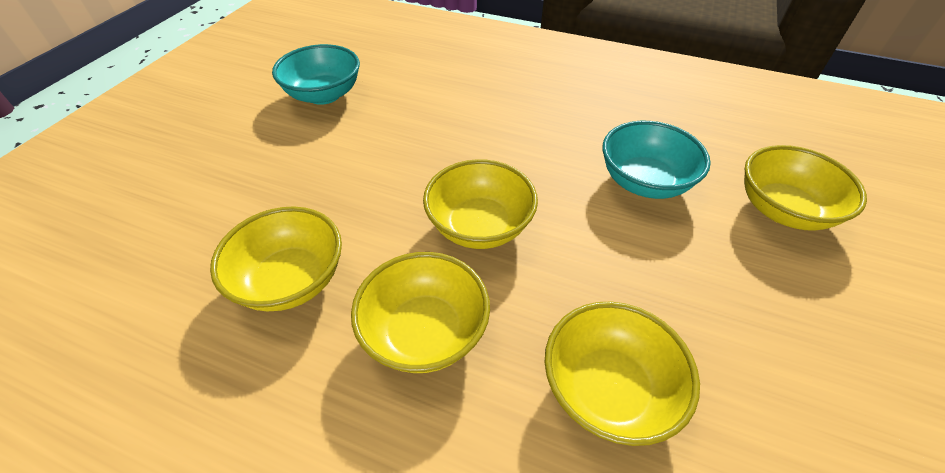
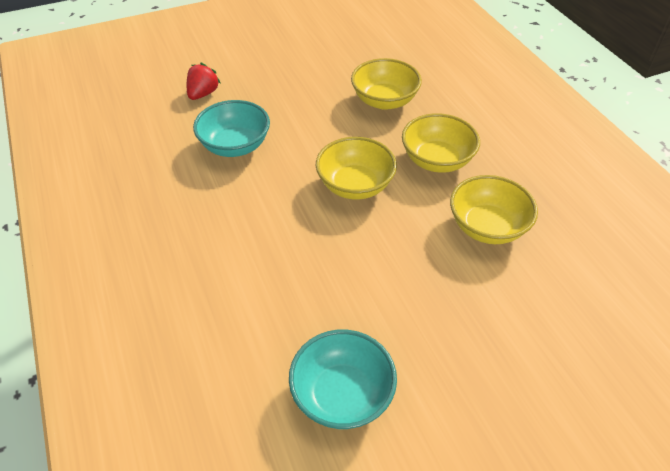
camera: 135 degrees left, 0 degrees up
(782, 210) = (203, 94): yellow bowl -> red strawberry

